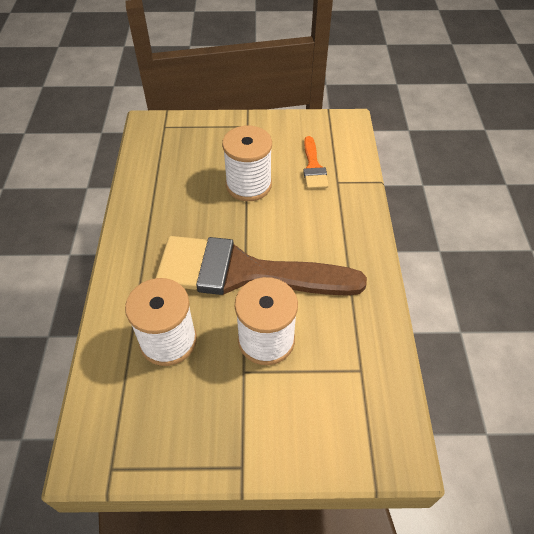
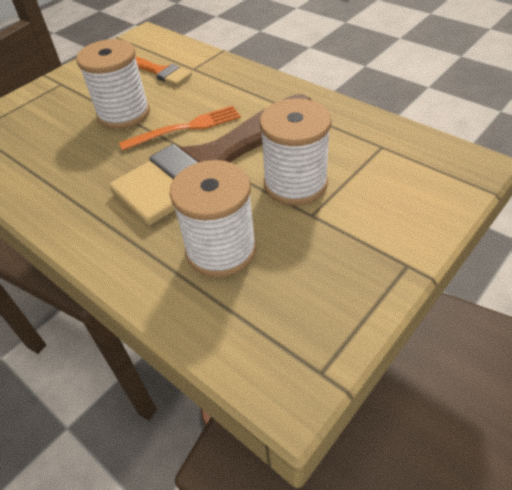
camera: 45 degrees left, 5 degrees down
(266, 231) = (186, 128): none -> orange fork

